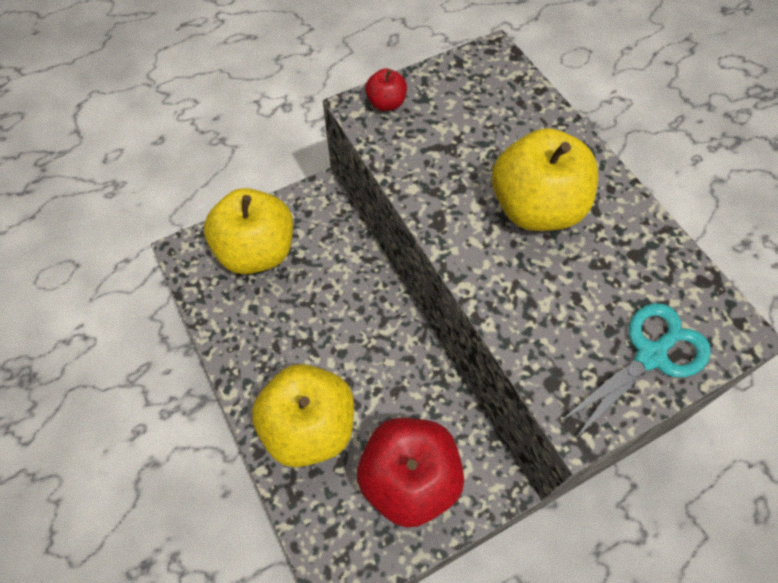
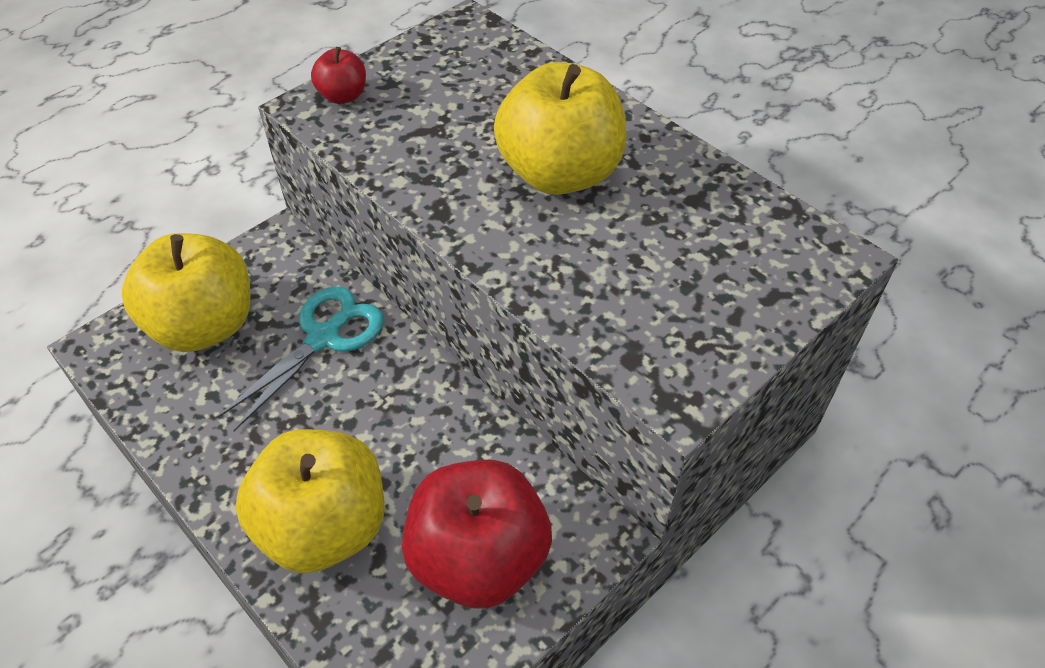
camera: 15 degrees left, 10 degrees down
(651, 356) = (743, 303): turquoise scissors -> turquoise scissors (323, 338)

